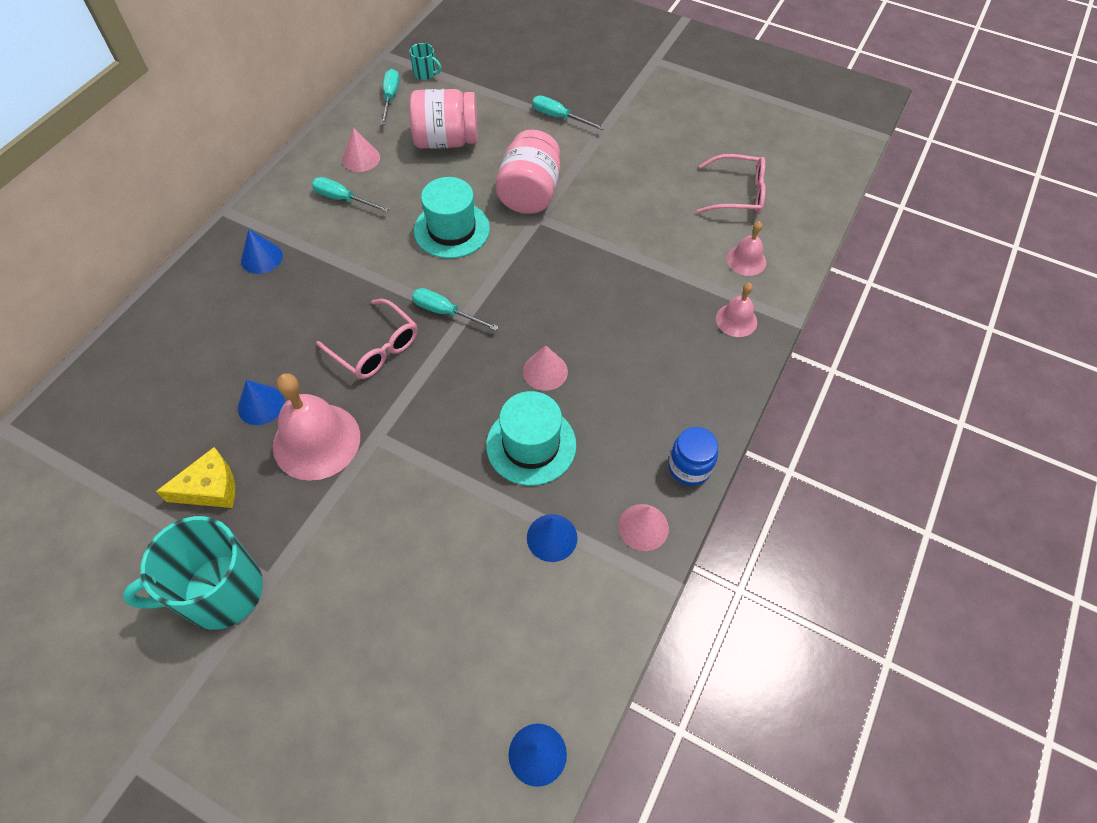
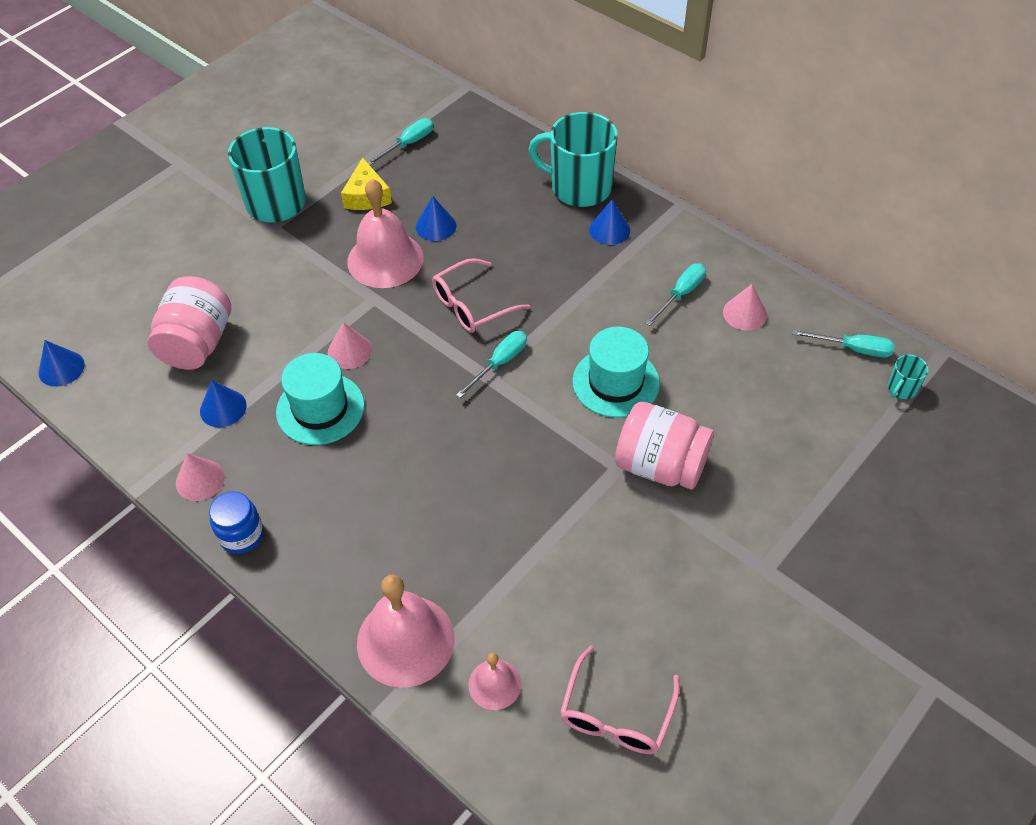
camera: 105 degrees right, 5 degrees down
(198, 290) = (579, 187): none -> turquoise mug
(446, 141) = (766, 395): pink jar -> pink jar (197, 343)
(545, 371) = (399, 435): pink cone -> pink cone (349, 351)
(559, 117) = (801, 524): turquoise screwdriver -> turquoise screwdriver (408, 144)
(736, 320) = (405, 640): pink bell -> pink bell, size x1.90

